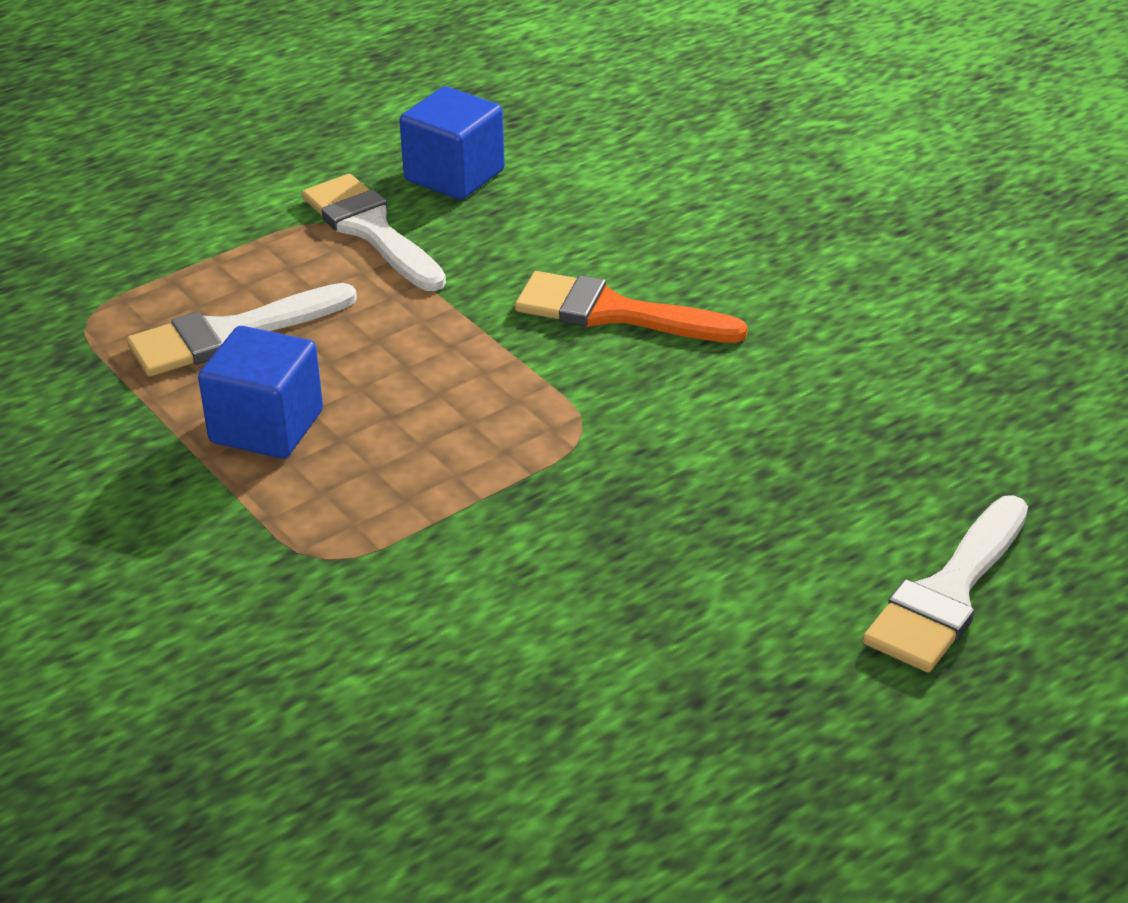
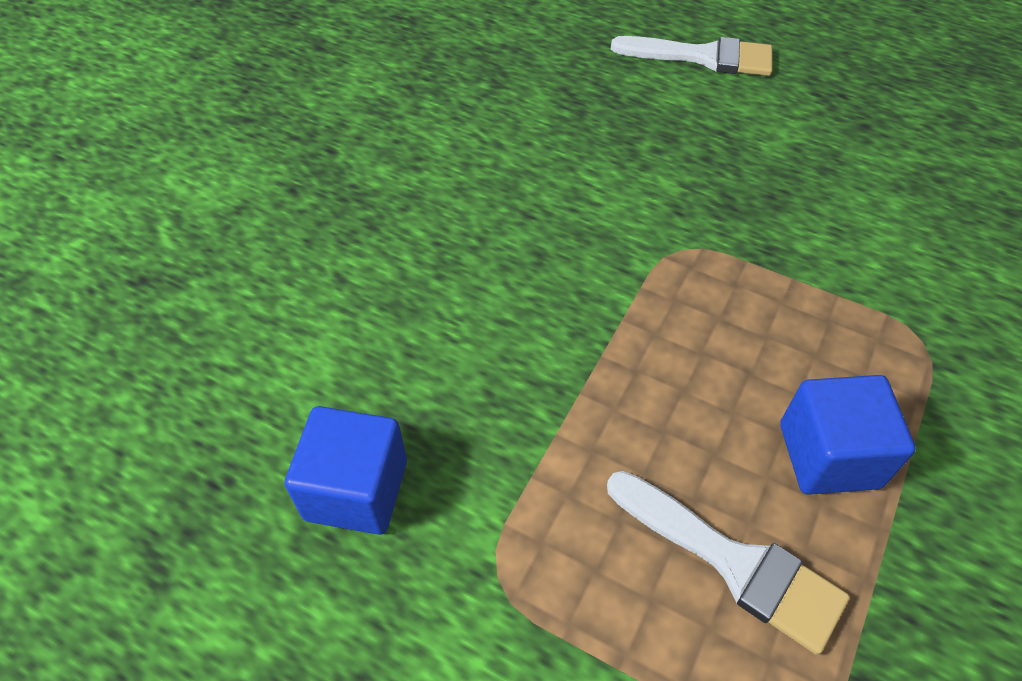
camera: 115 degrees left, 15 degrees up
(371, 230) = (493, 521): white brush -> none
(615, 313) = (527, 278): orange brush -> none

